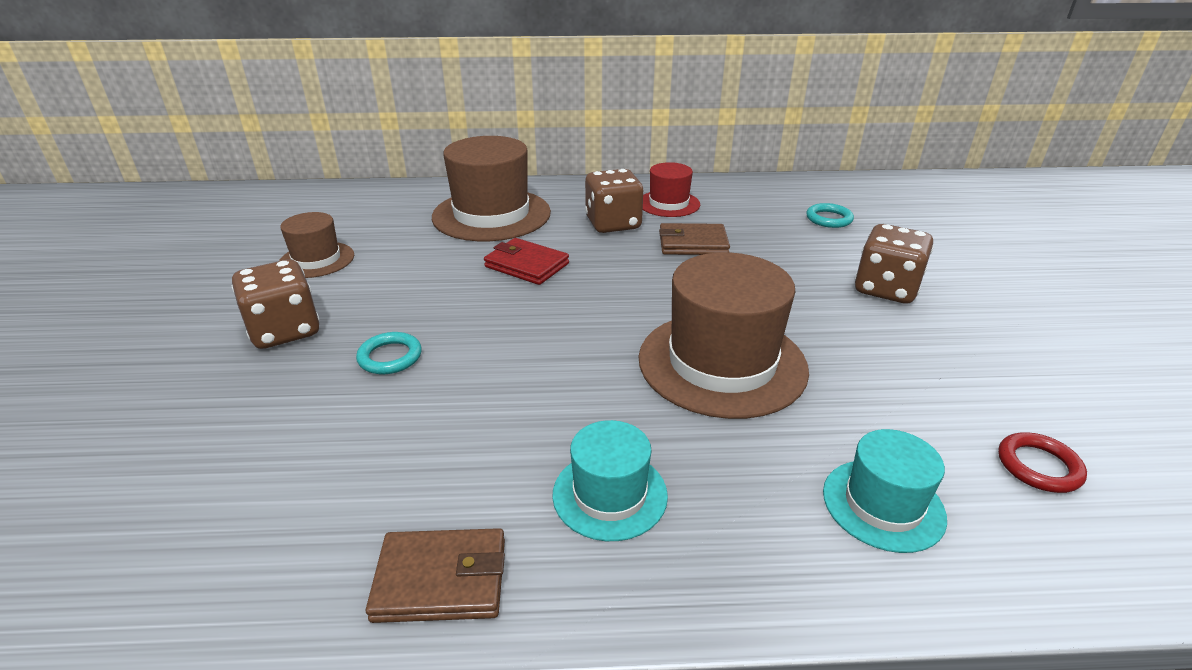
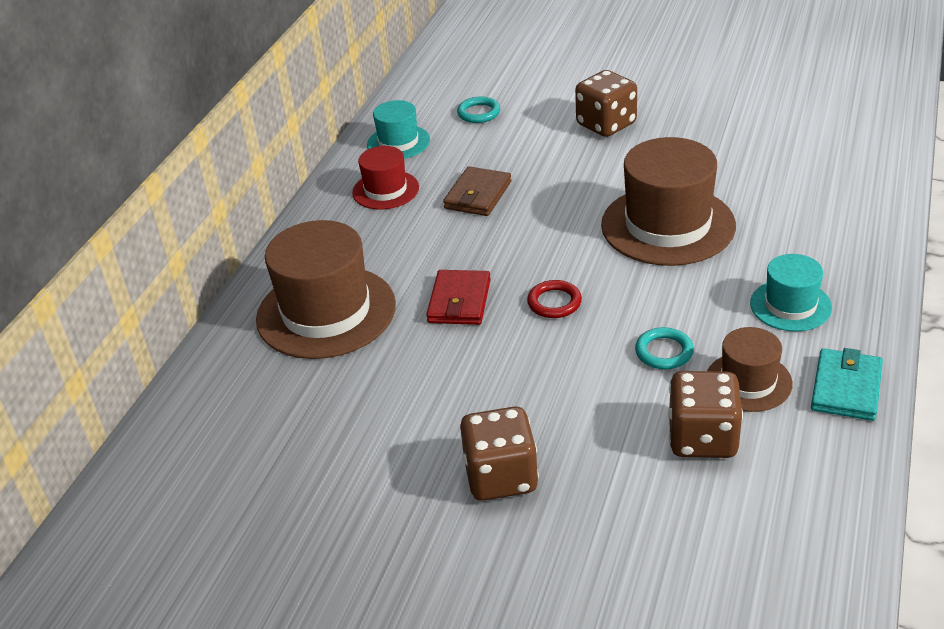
camera: 65 degrees left, 5 degrees up
(317, 260) = (352, 457): brown hat -> brown hat (748, 382)
(390, 357) = (582, 403): turquoise ring -> turquoise ring (664, 352)
(441, 579) = (846, 388): brown wallet -> turquoise wallet
(526, 265) = (459, 301): red wallet -> red wallet turned 45 degrees counterclockwise
(613, 224) = (406, 233): brown dice -> brown dice (702, 438)
(883, 504) = (827, 203): turquoise hat -> turquoise hat (398, 142)
(1038, 466) = (812, 140): red ring -> red ring (554, 302)

